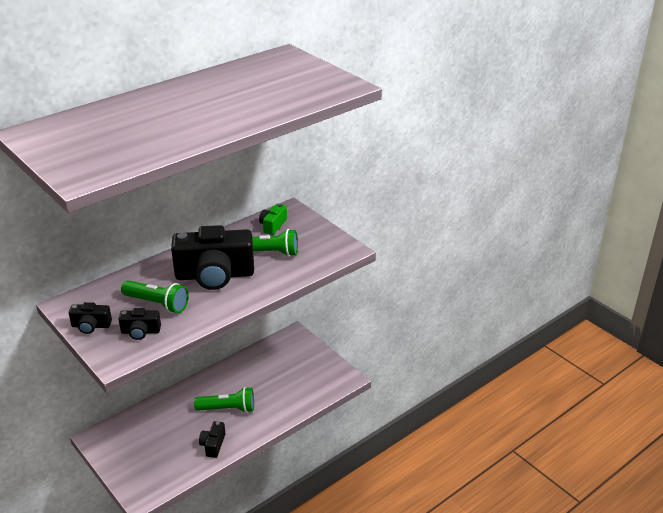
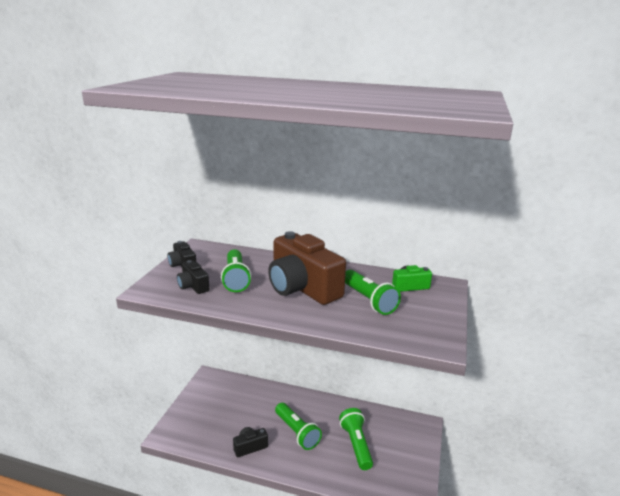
camera: 55 degrees right, 10 degrees down
(215, 275) = (302, 288): black camera -> brown camera
(274, 381) = (356, 444): none -> green flashlight

